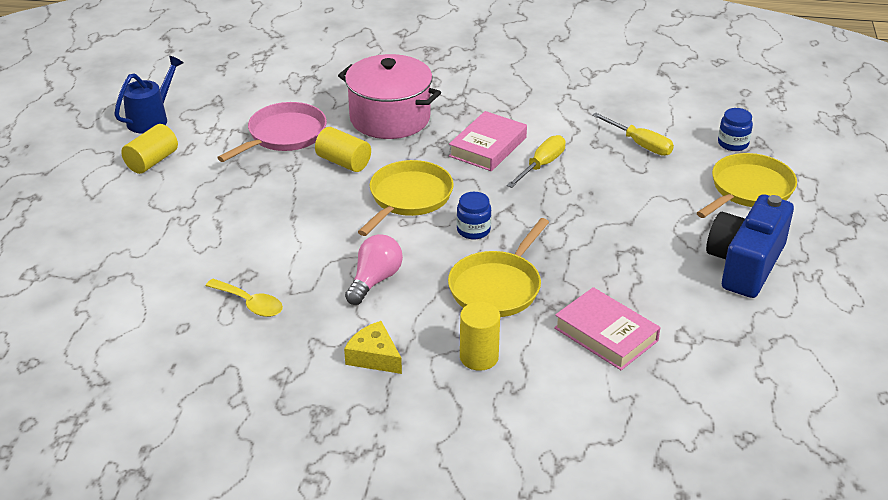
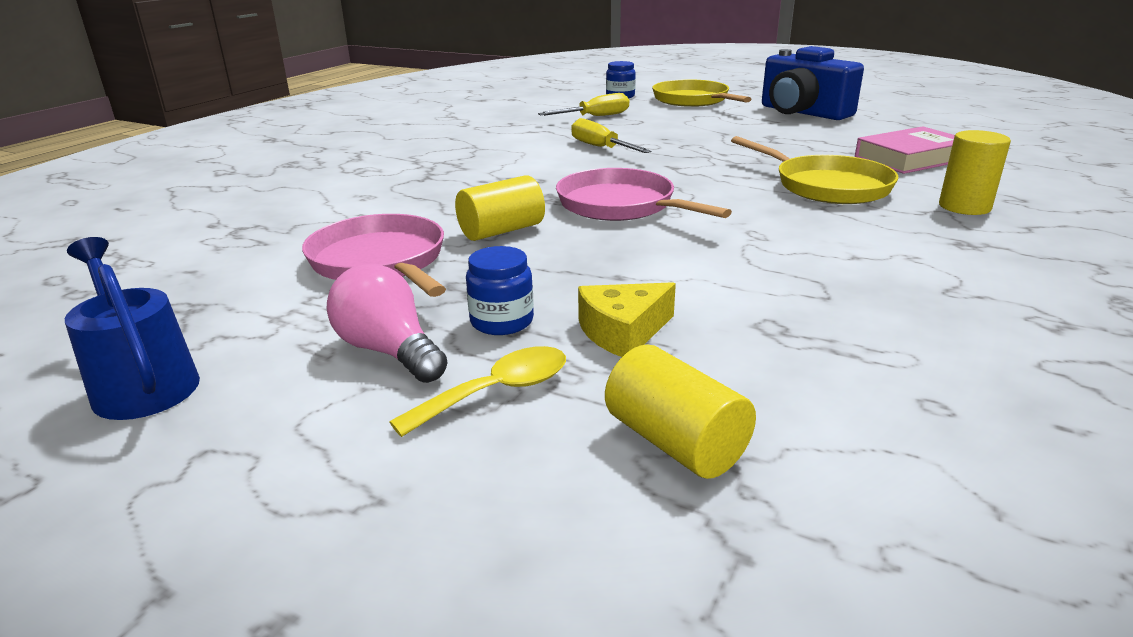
camera: 70 degrees left, 10 degrees down
(152, 161) = (315, 395): yellow cylinder -> yellow cylinder (675, 442)
(250, 304) = (857, 331): yellow spoon -> yellow spoon (497, 392)
(374, 280) = (804, 240): pink light bulb -> pink light bulb (389, 351)
(374, 356) = (980, 257): yellow cheese -> yellow cheese (622, 332)
(390, 118) = (423, 196): pink pot -> none
(408, 198) = (621, 205): yellow pan -> pink pan
(473, 230) = (710, 184): blue jar -> blue jar (502, 321)
(488, 147) = (543, 162): pink book -> none

